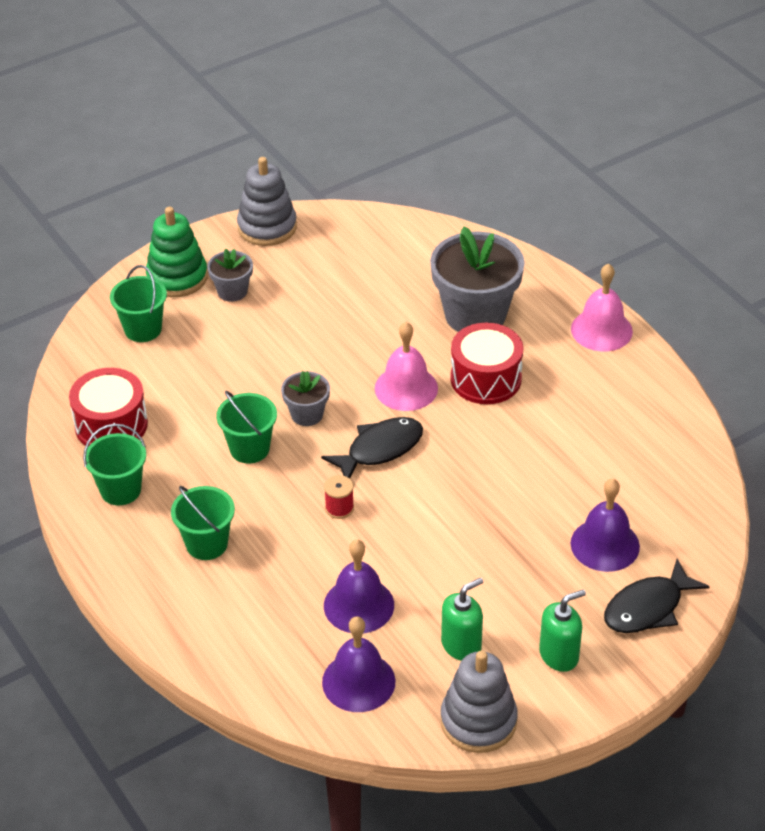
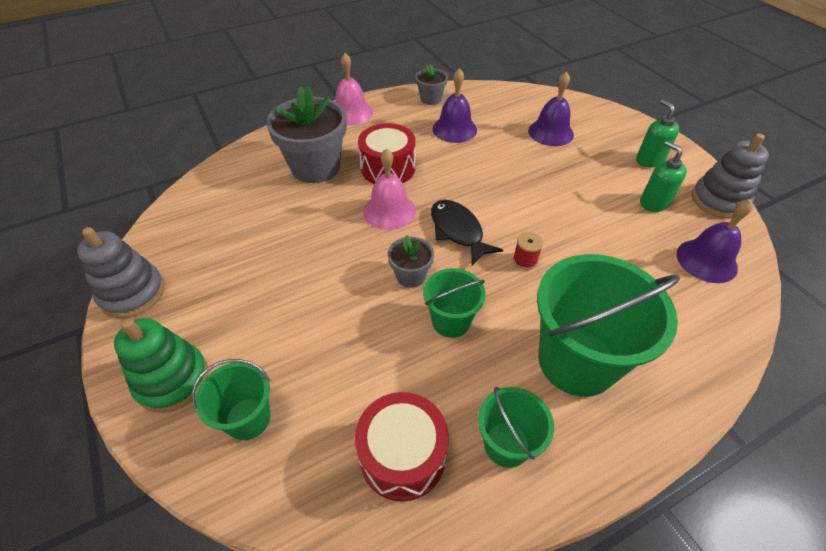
camera: 85 degrees left, 5 degrees up
(207, 544) = (576, 361): green bucket -> green bucket, size x1.88
(232, 291) = (219, 327): grey flower pot -> grey flower pot (430, 99)
(359, 605) = (629, 255): purple bell -> purple bell (454, 129)
(648, 608) = (601, 122): black fish -> none

